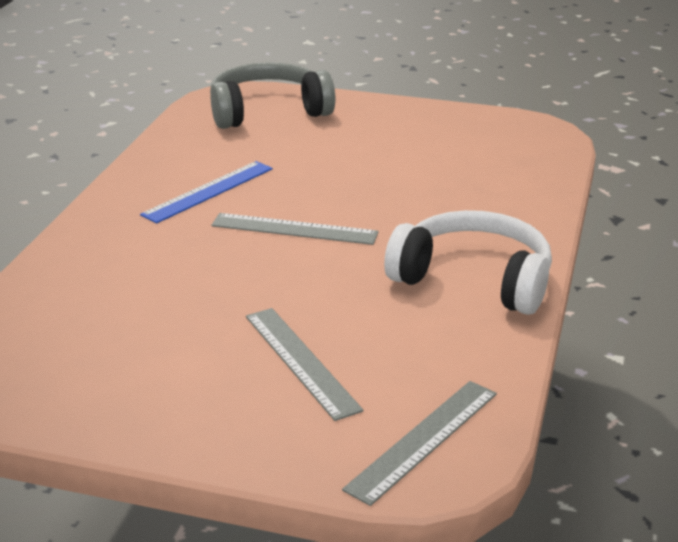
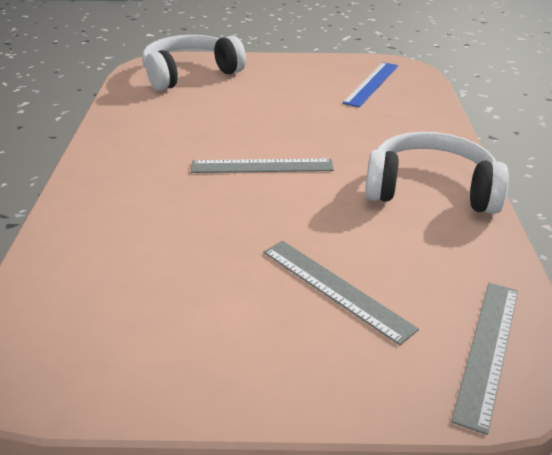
camera: 15 degrees left, 5 degrees up
(208, 191) = (173, 143): blue ruler -> blue ruler (371, 84)
(268, 112) = (190, 74): grey headphones -> white headphones

